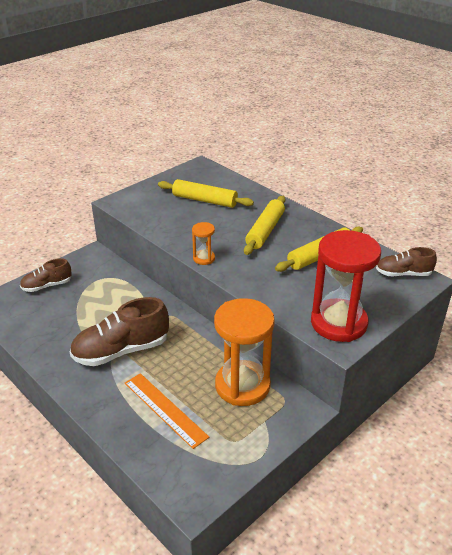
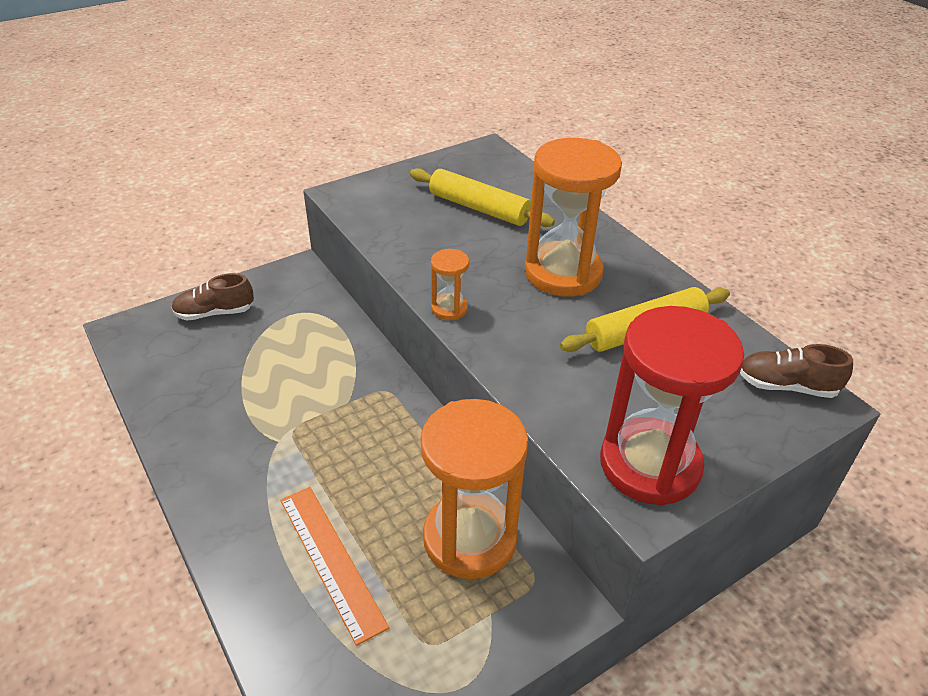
camera: 10 degrees right, 5 degrees up
(121, 350) = (292, 441): brown shoe -> none
(265, 231) = (563, 273): yellow rolling pin -> orange hourglass

